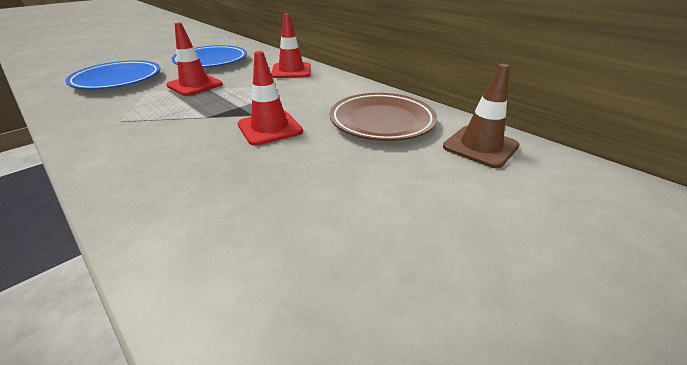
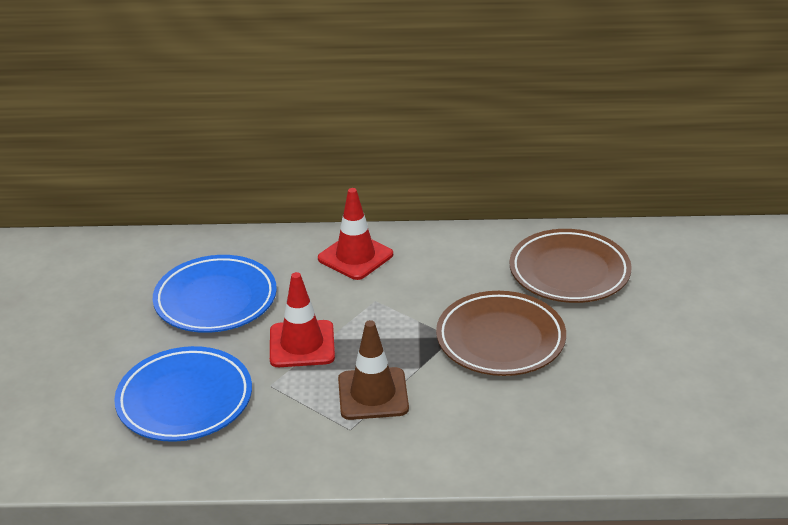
camera: 45 degrees left, 0 degrees up
(270, 128) = (500, 339): red traffic cone -> brown plate
(480, 146) = (670, 253): brown traffic cone -> brown traffic cone (373, 394)

